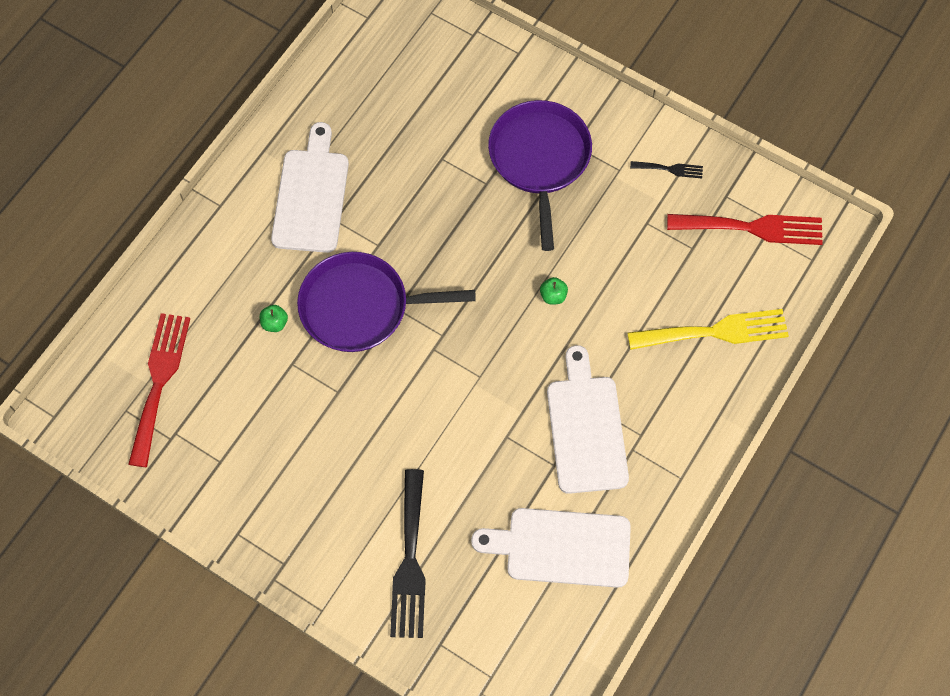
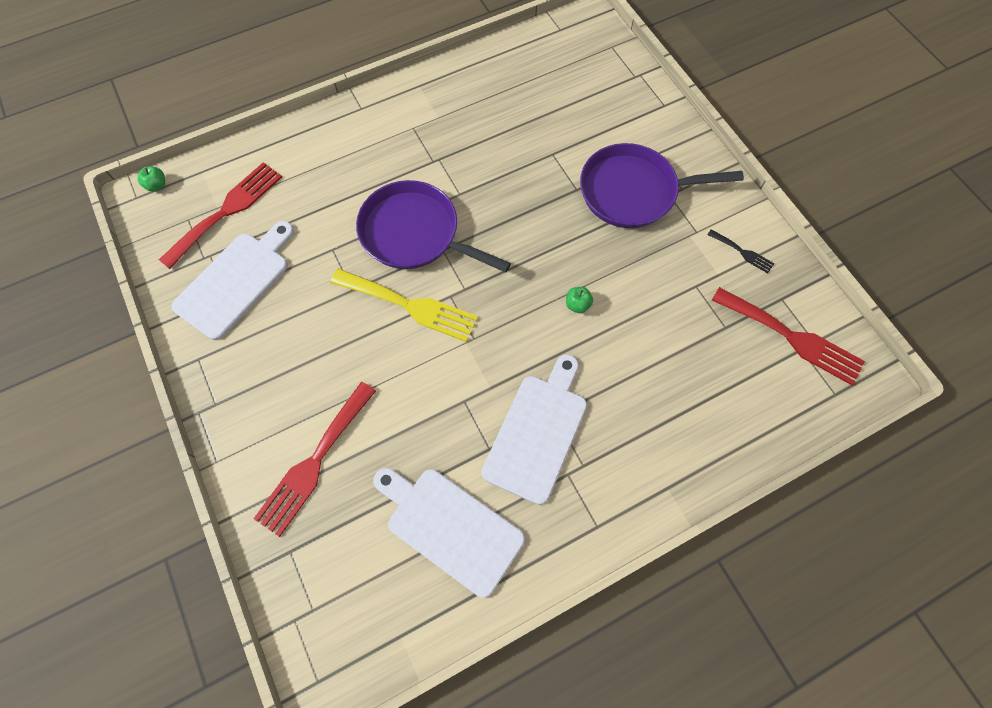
camera: 30 degrees right, 0 degrees up
(275, 323) = (341, 212): green apple -> green apple (157, 185)
(311, 195) = (433, 133): white cutting board -> white cutting board (236, 281)
(410, 561) = (314, 462): black fork -> red fork
(540, 159) = (633, 191): purple pan -> purple pan turned 120 degrees counterclockwise
(715, 331) = (706, 410): yellow fork -> yellow fork (410, 305)

